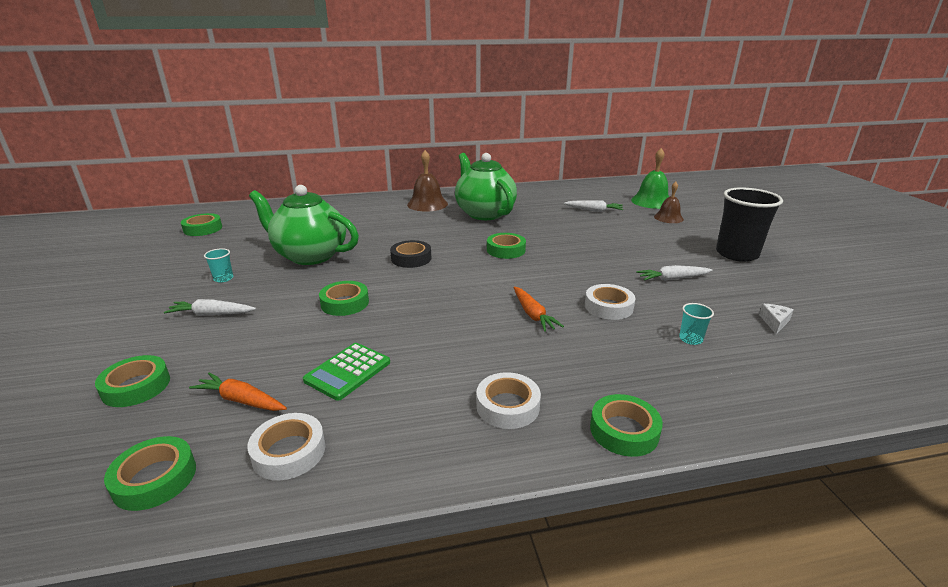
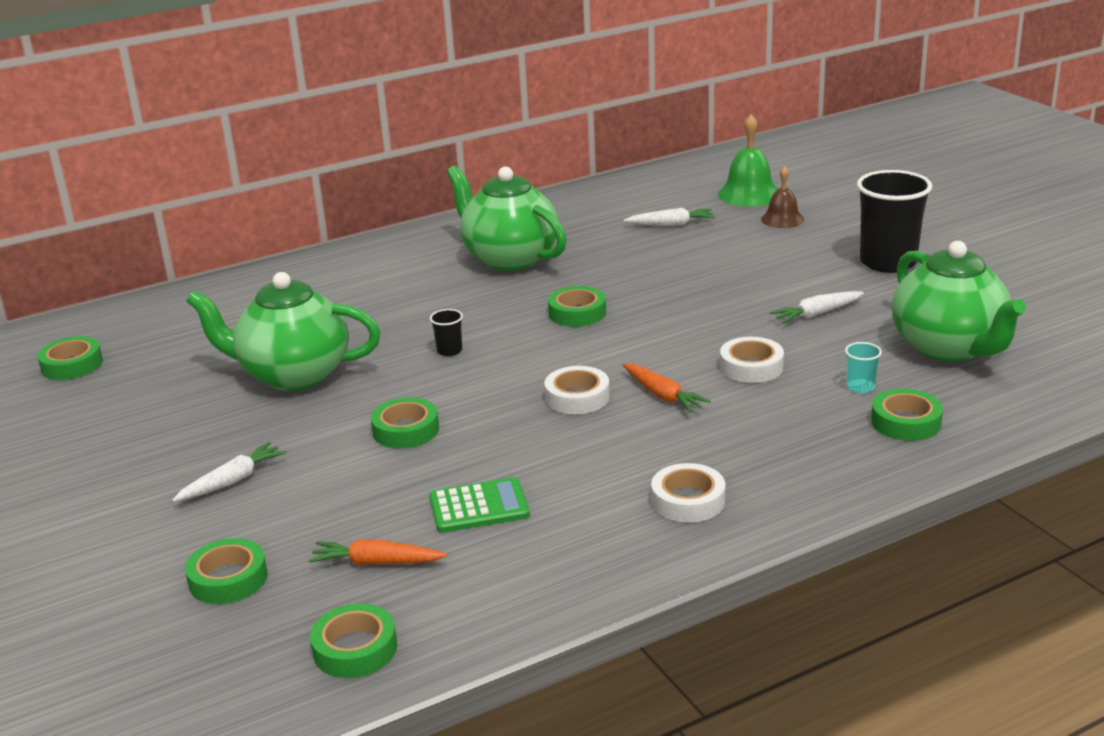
camera: 15 degrees left, 0 degrees up
(212, 314) = (232, 481): white carrot -> white carrot turned 150 degrees clockwise
(223, 278) = (195, 432): turquoise cup -> none
(289, 452) = (480, 594): white tape -> white tape (577, 397)
(348, 371) = (479, 507): green calculator -> green calculator turned 120 degrees counterclockwise
(411, 258) = (449, 351): black tape -> black cup
(427, 204) = (408, 256): brown bell -> none
(624, 431) = (820, 496): green tape -> green tape (906, 422)
(774, 322) = (949, 347): white cheese -> green teapot

